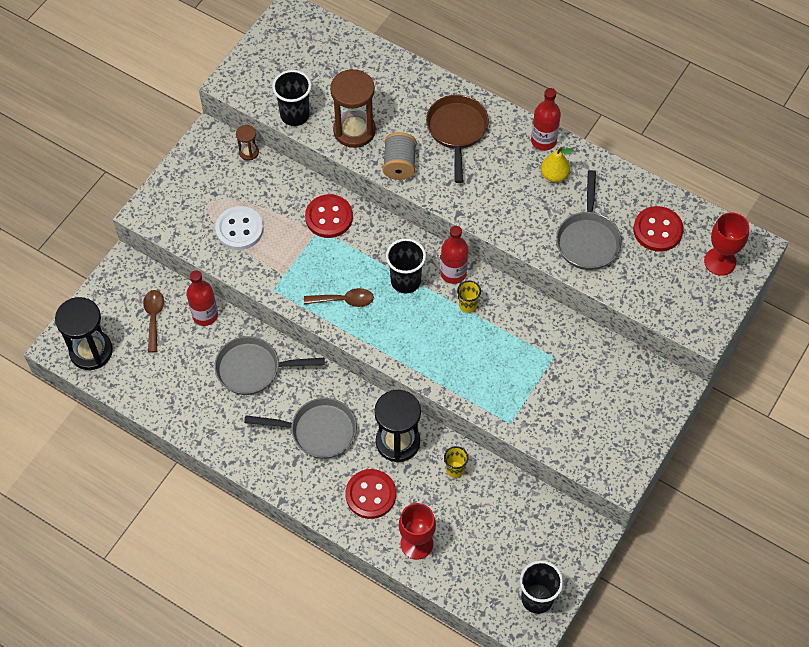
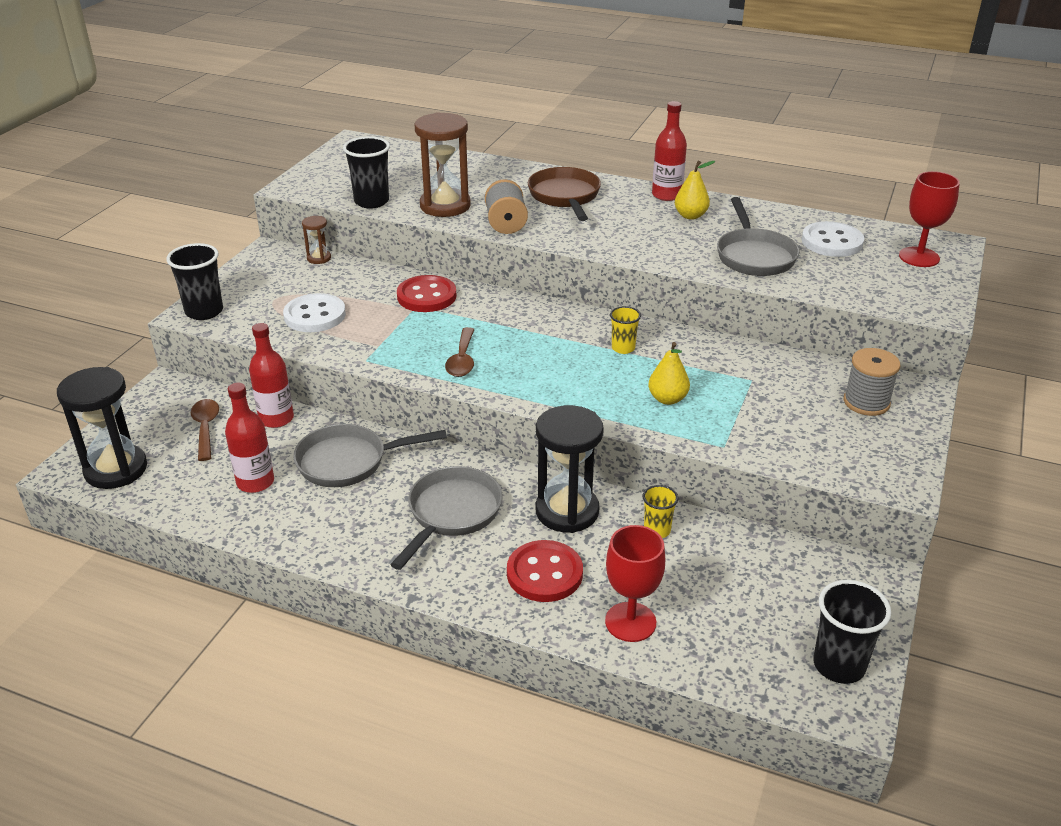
camera: 10 degrees left, 25 degrees down
(318, 431) = (452, 513): grey pan -> grey pan turned 60 degrees counterclockwise
(344, 300) = (462, 360): brown spoon -> brown spoon turned 105 degrees clockwise
(405, 281) = (537, 336): black cup -> black cup (204, 311)
(453, 273) = (595, 324): red bottle -> red bottle (255, 482)
(485, 368) = (667, 399): none -> yellow pear
(629, 394) = (866, 402): none -> grey spool
(657, 230) = (832, 242): red button -> white button

